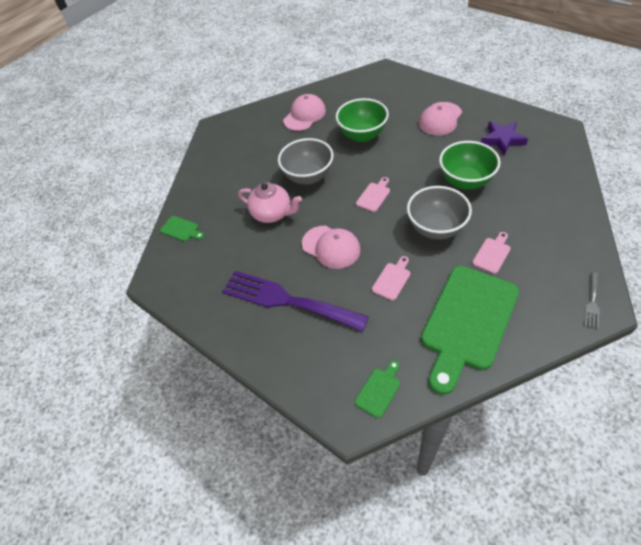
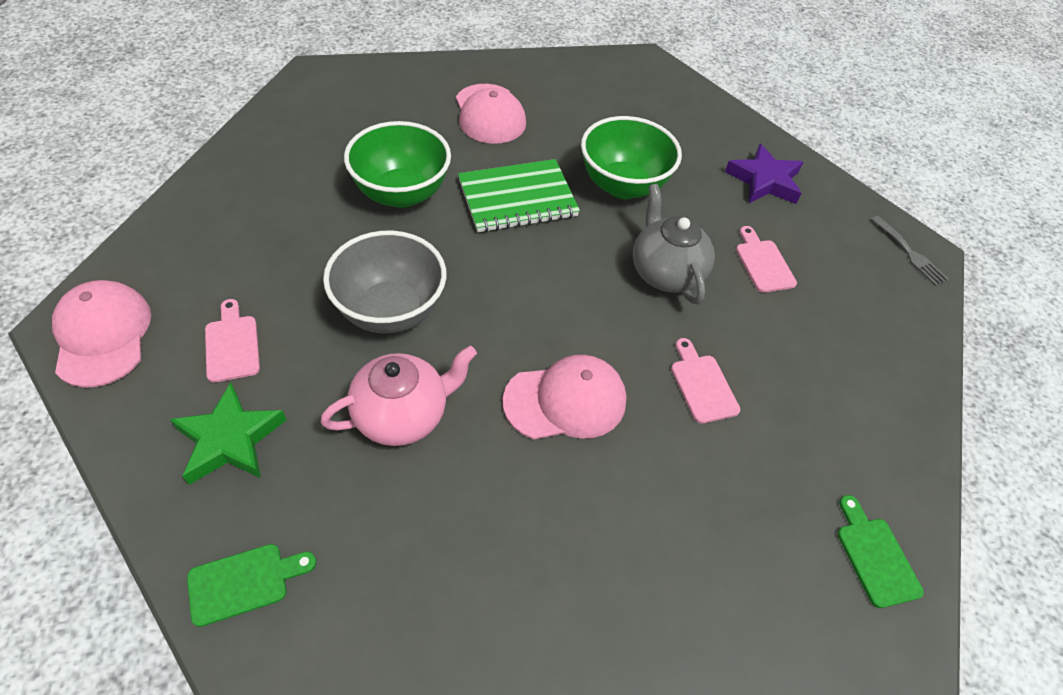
camera: 60 degrees left, 0 degrees up
(219, 187) = (230, 439): none -> green star
(286, 300) = (605, 542): purple fork -> none
(304, 115) = (256, 209): pink cap -> pink cap (103, 335)
(374, 195) = (531, 278): pink cutting board -> pink cutting board (232, 345)
(407, 161) = (517, 199): none -> green notebook
(436, 228) = (665, 273): grey bowl -> grey teapot
(468, 322) = (844, 371): green cutting board -> none
(502, 140) = (600, 106): purple star -> purple star (764, 180)

